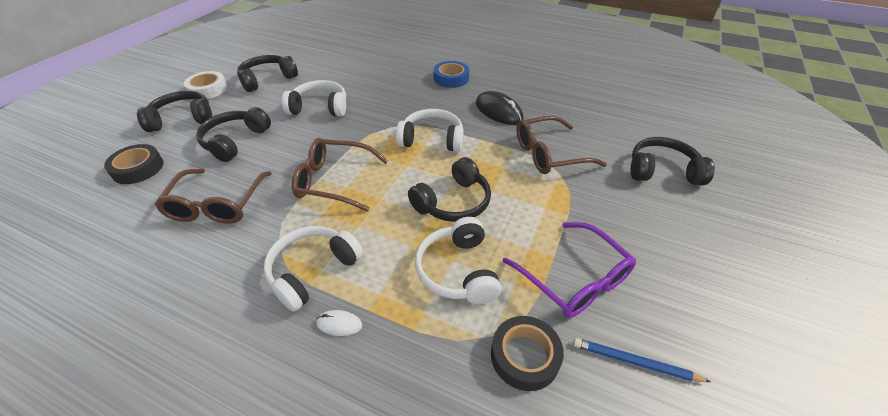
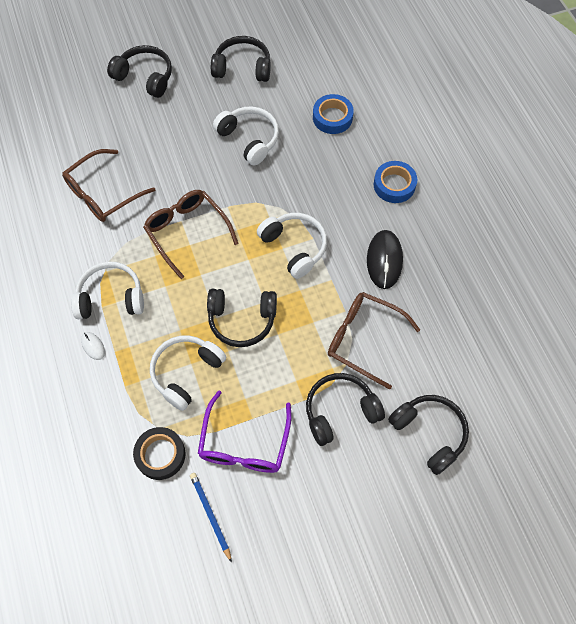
camera: 45 degrees right, 20 degrees up
(138, 168) = (83, 116): black tape -> none
(208, 89) = (188, 48): white tape -> none
(235, 141) = (160, 134): black headphones -> black headphones (340, 411)
(367, 71) = (332, 117): none -> blue tape

